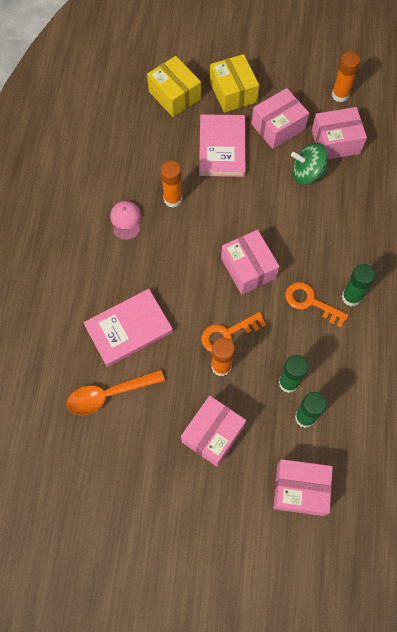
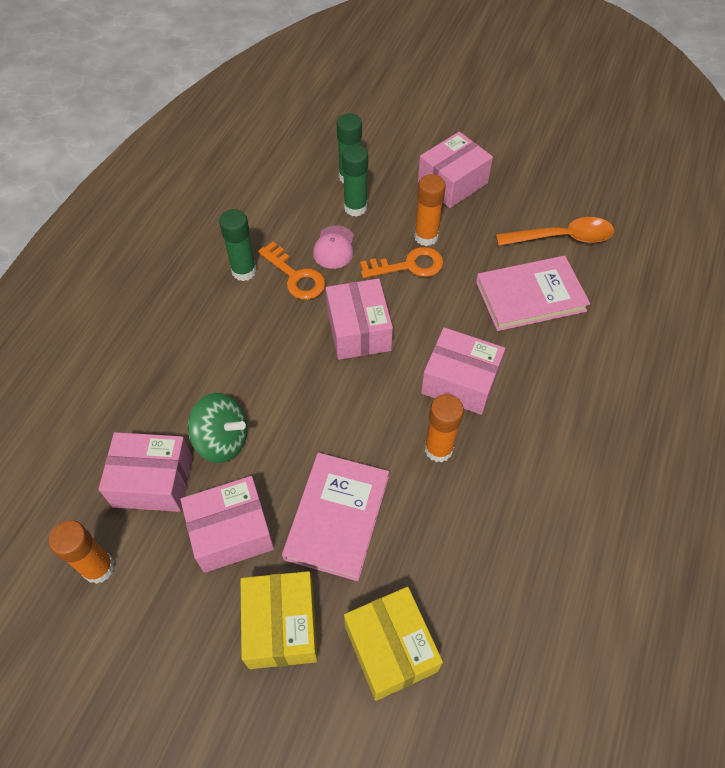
camera: 165 degrees left, 10 degrees down
(126, 220) = (515, 433): pink cap -> pink cap (334, 247)
(300, 489) = (378, 128): pink box -> pink box (460, 382)

